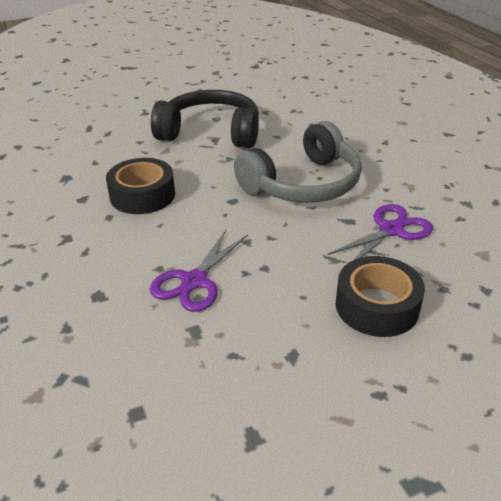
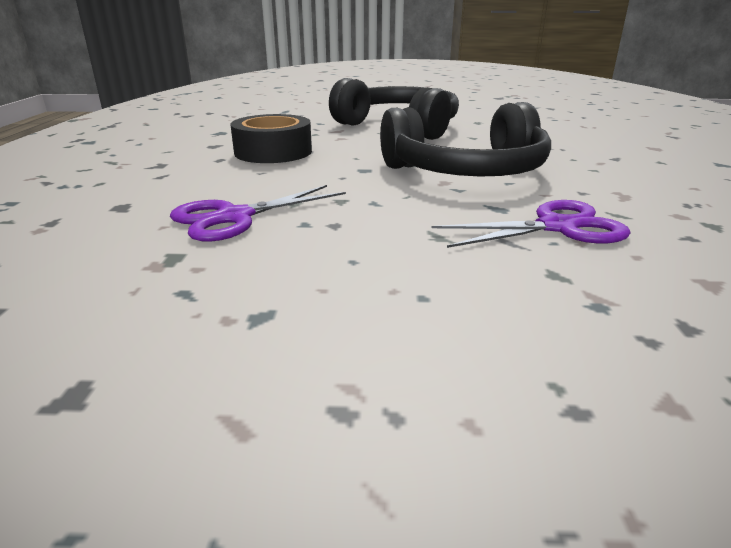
camera: 25 degrees right, 10 degrees down
(303, 184) = (467, 171): grey headphones -> black headphones
(377, 306) = (456, 296): black tape -> none

